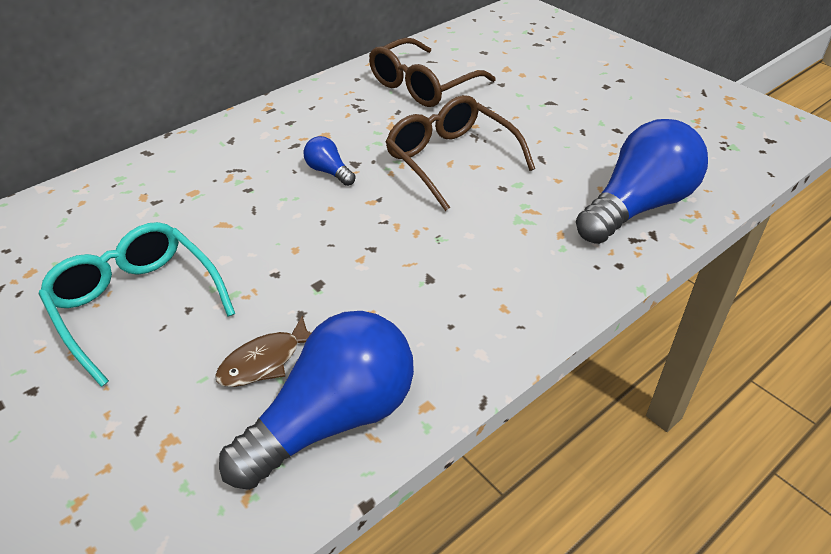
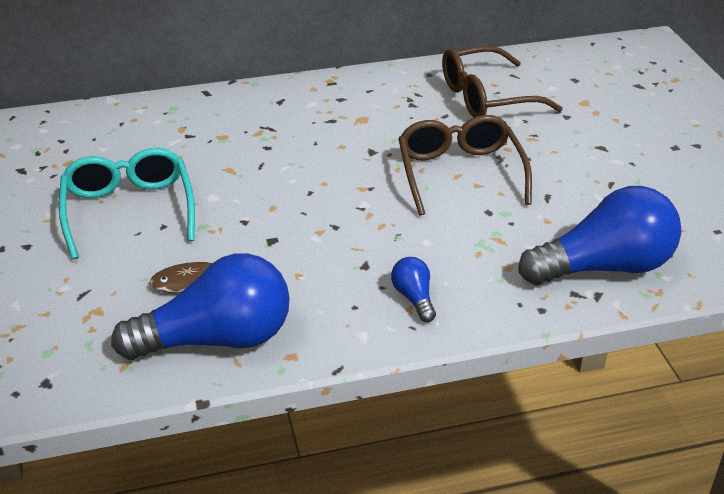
camera: 25 degrees right, 5 degrees down
(329, 172) = (344, 152): blue light bulb -> blue light bulb (414, 298)

